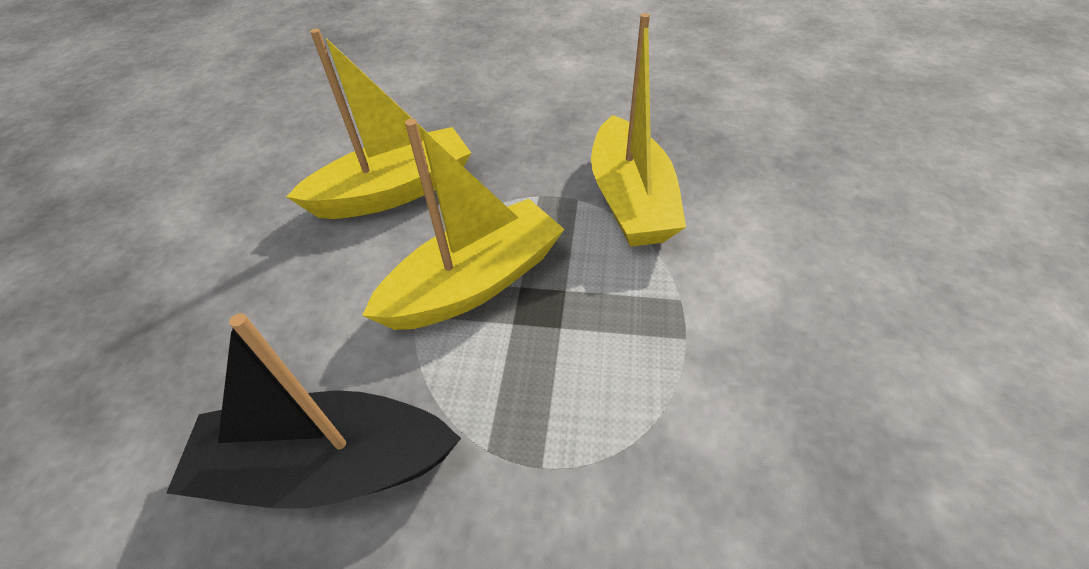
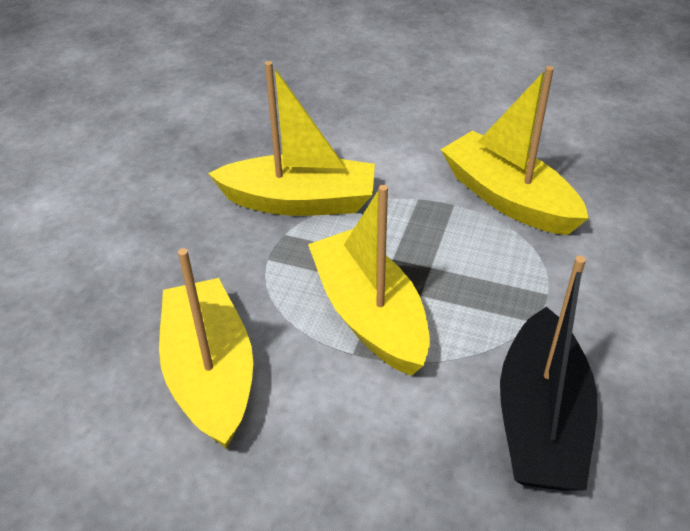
camera: 80 degrees left, 5 degrees down
(727, 403) = (508, 198): none -> yellow boat

